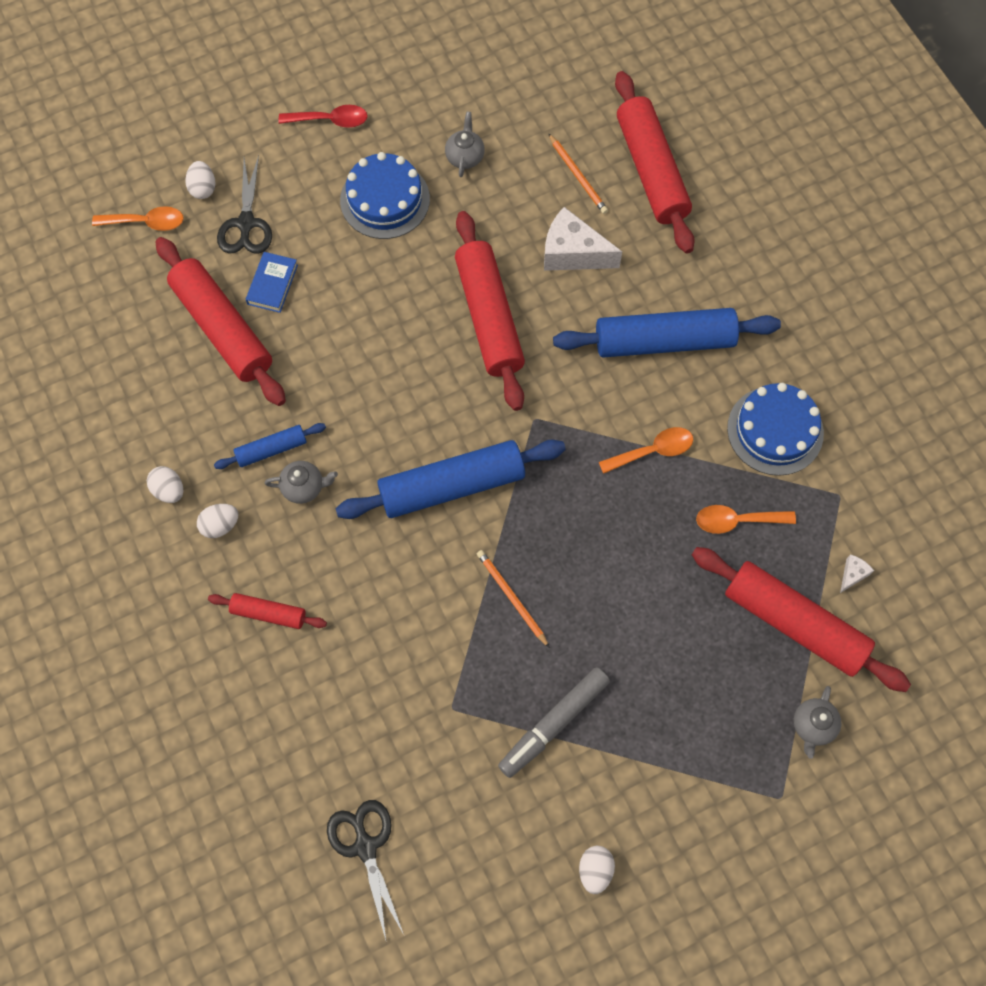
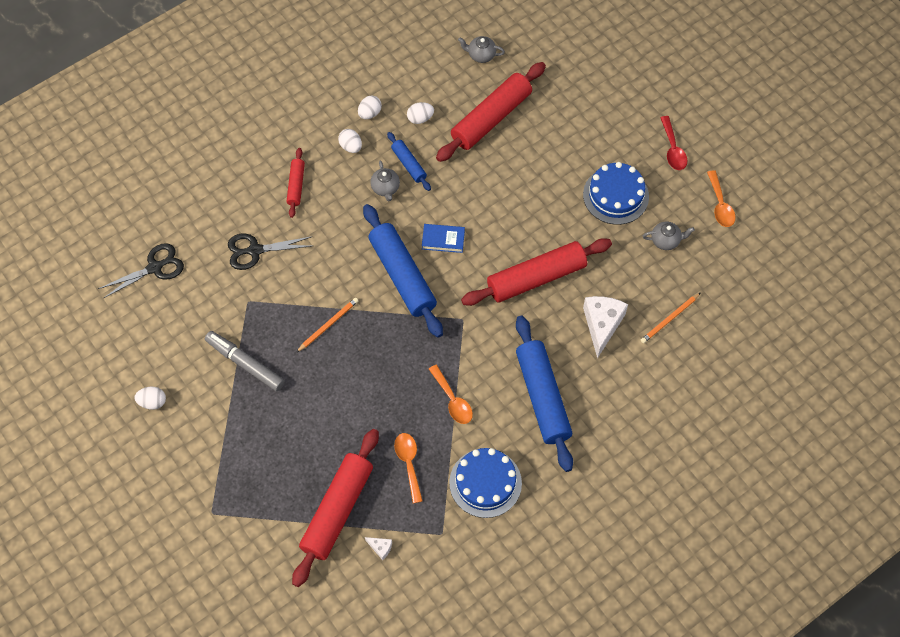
camera: 80 degrees right, 5 degrees down
(146, 222) = (561, 57): orange spoon -> orange spoon (720, 205)
(203, 188) = (596, 84): white egg -> white egg (420, 118)
(246, 223) = (575, 115): black scissors -> black scissors (255, 250)
(272, 284) = (531, 140): blue book -> blue book (443, 240)
(651, 170) = (688, 370): red rolling pin -> none
(813, 726) = (264, 530): grey teapot -> grey teapot (481, 55)

